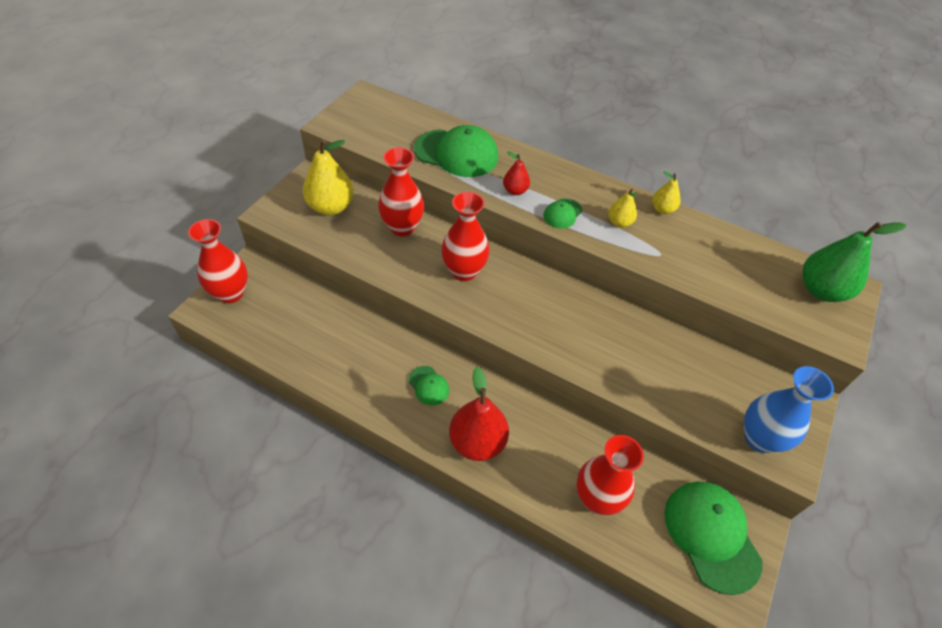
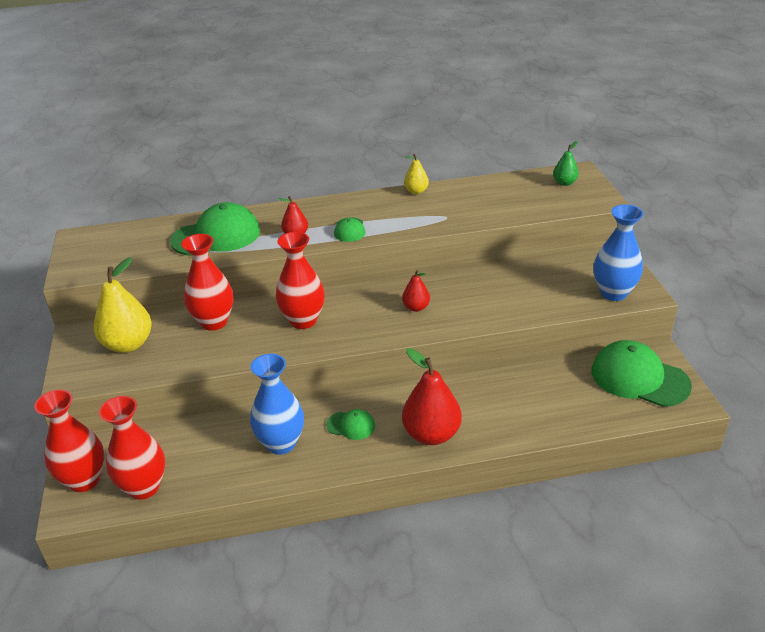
camera: 35 degrees left, 15 degrees down
(368, 362) = (281, 443): none -> blue vase
(562, 322) = (416, 307): none -> red pear
(597, 498) = (550, 408): red vase -> red vase (144, 487)
(619, 222) = (396, 214): yellow pear -> none
(821, 290) = (564, 183): green pear -> green pear, size x0.53

